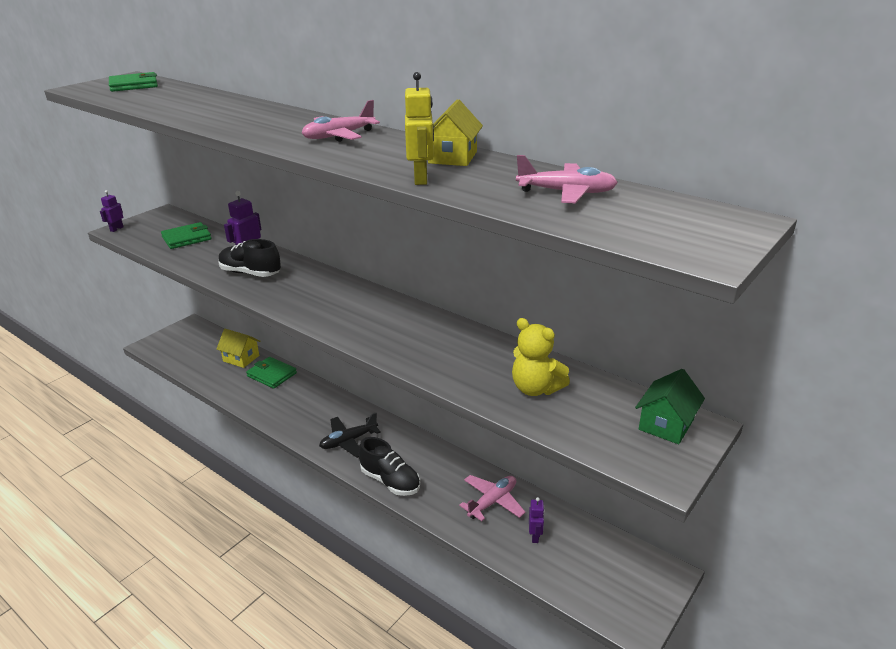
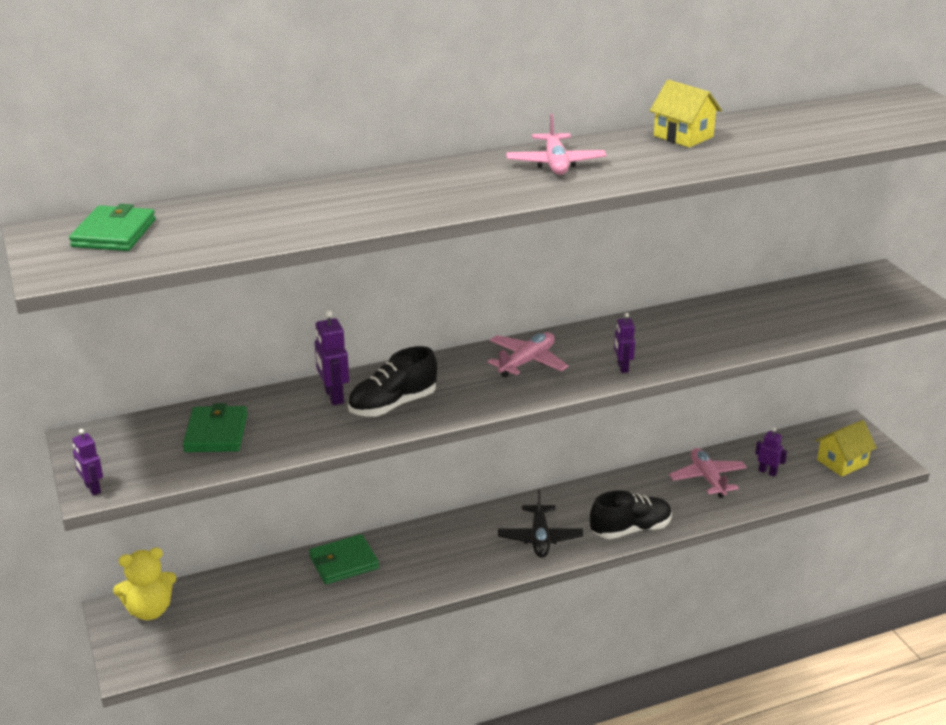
camera: 60 degrees left, 0 degrees up
(241, 358) = (273, 580): yellow house -> yellow house (842, 462)
(367, 336) = (622, 367): none -> purple robot
(421, 179) = (729, 158): yellow robot -> none
(535, 388) = (783, 315): yellow teddy bear -> yellow teddy bear (150, 610)
(566, 193) = (813, 123): pink plane -> pink plane (527, 362)
(666, 424) = (869, 284): green house -> none

